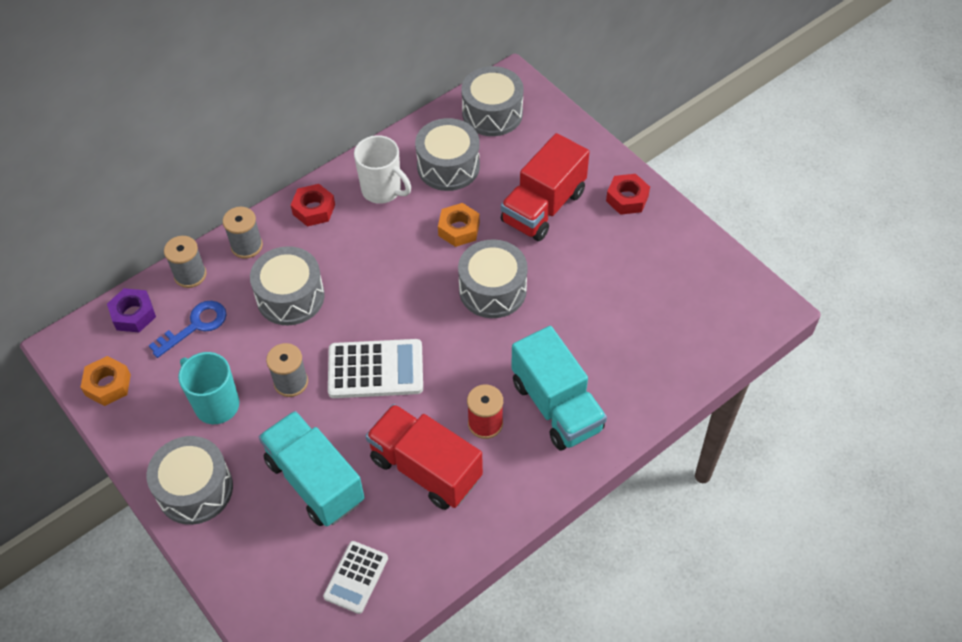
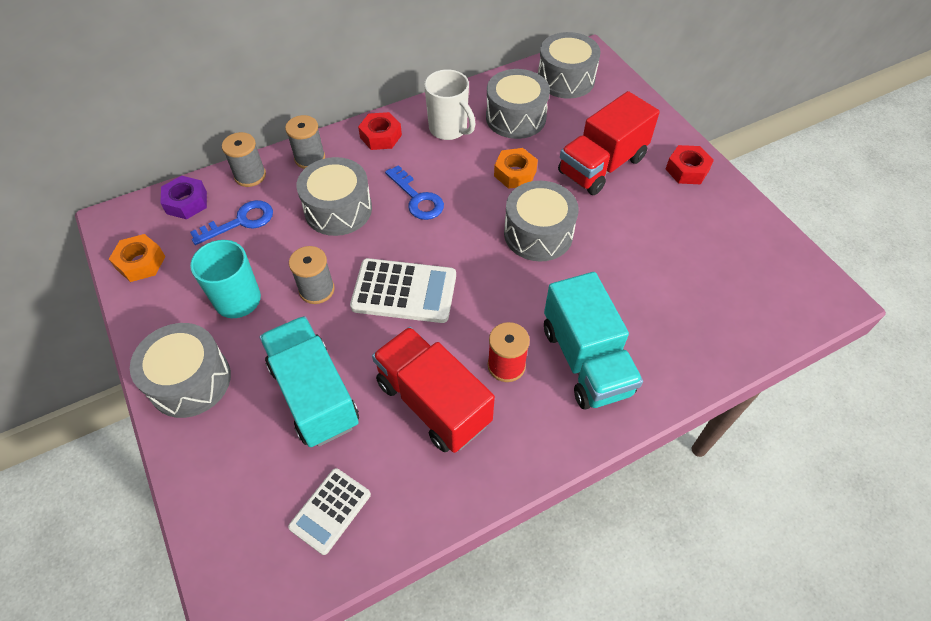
camera: 10 degrees right, 0 degrees up
(367, 272) = (417, 198): none -> blue key

